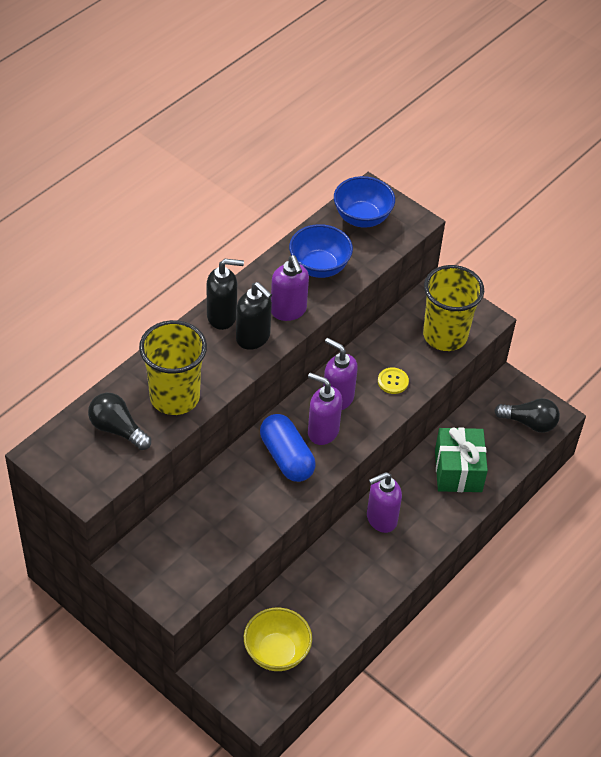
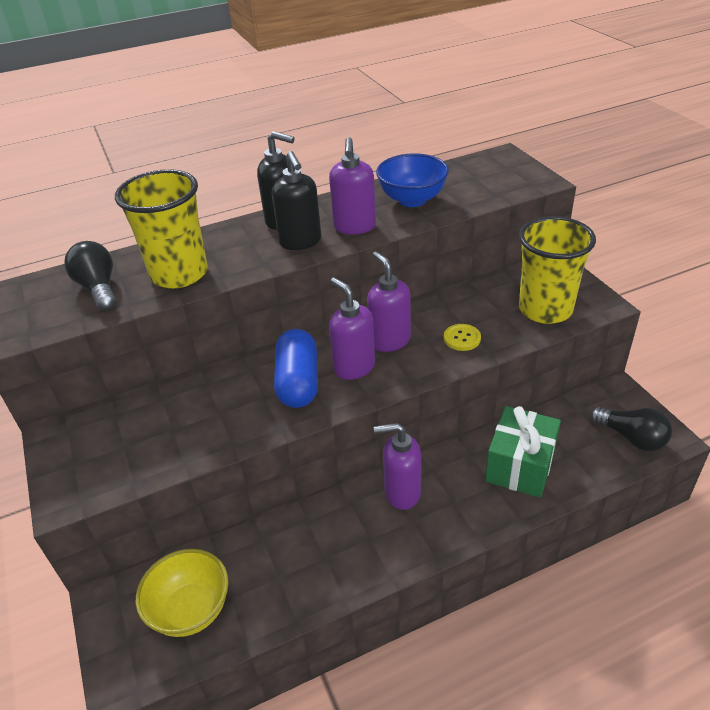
camera: 30 degrees right, 10 degrees down
(362, 218) = (483, 171): blue bowl -> none

